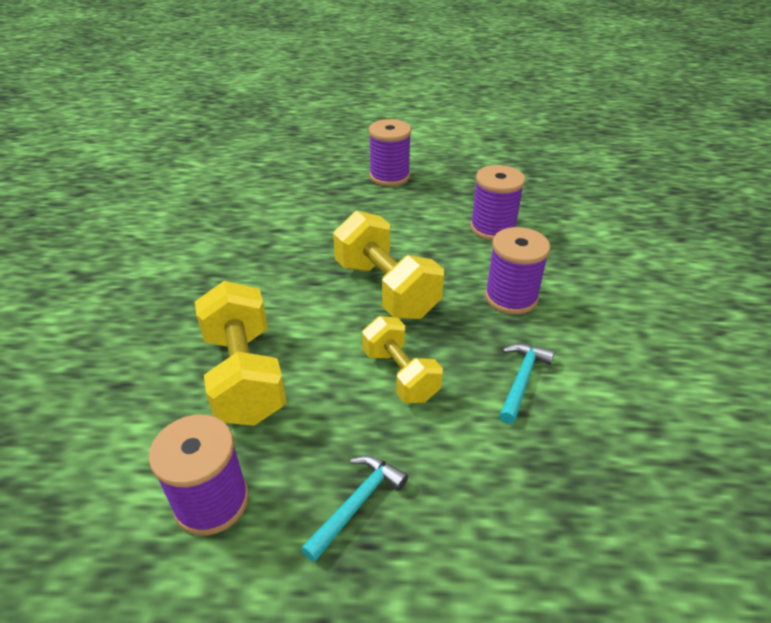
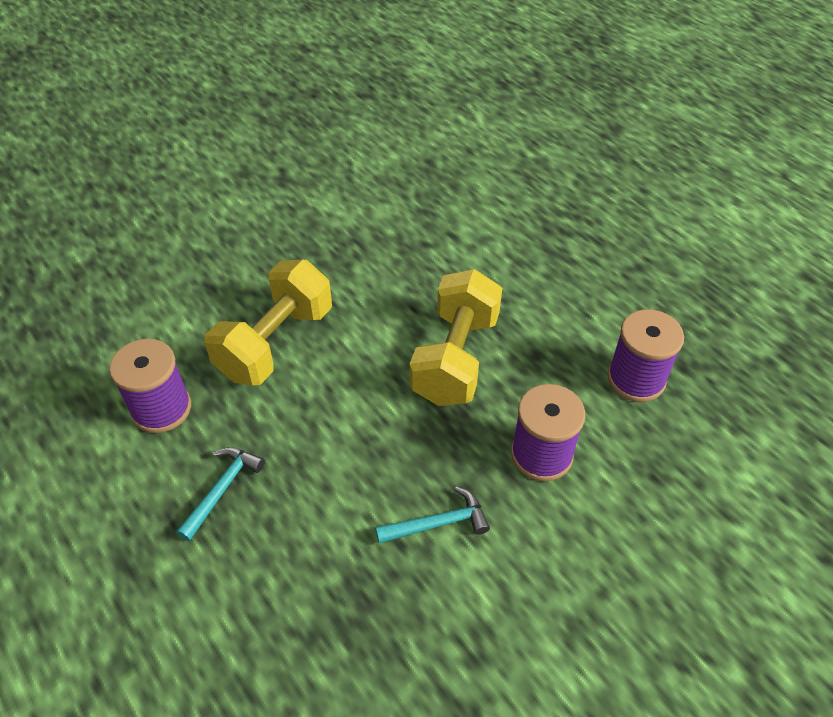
camera: 50 degrees right, 10 degrees up
(356, 504) = (222, 489): turquoise hammer -> turquoise hammer turned 60 degrees counterclockwise
(389, 176) = (624, 249): purple spool -> none
(400, 375) = (364, 435): yellow dumbbell -> none

